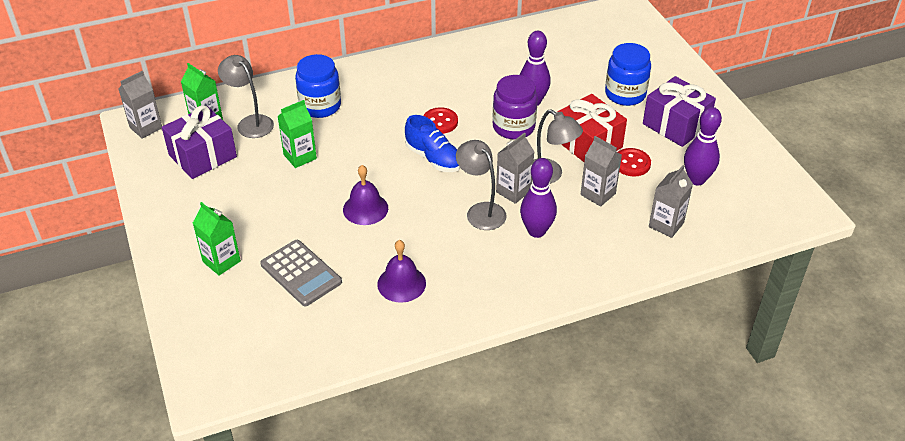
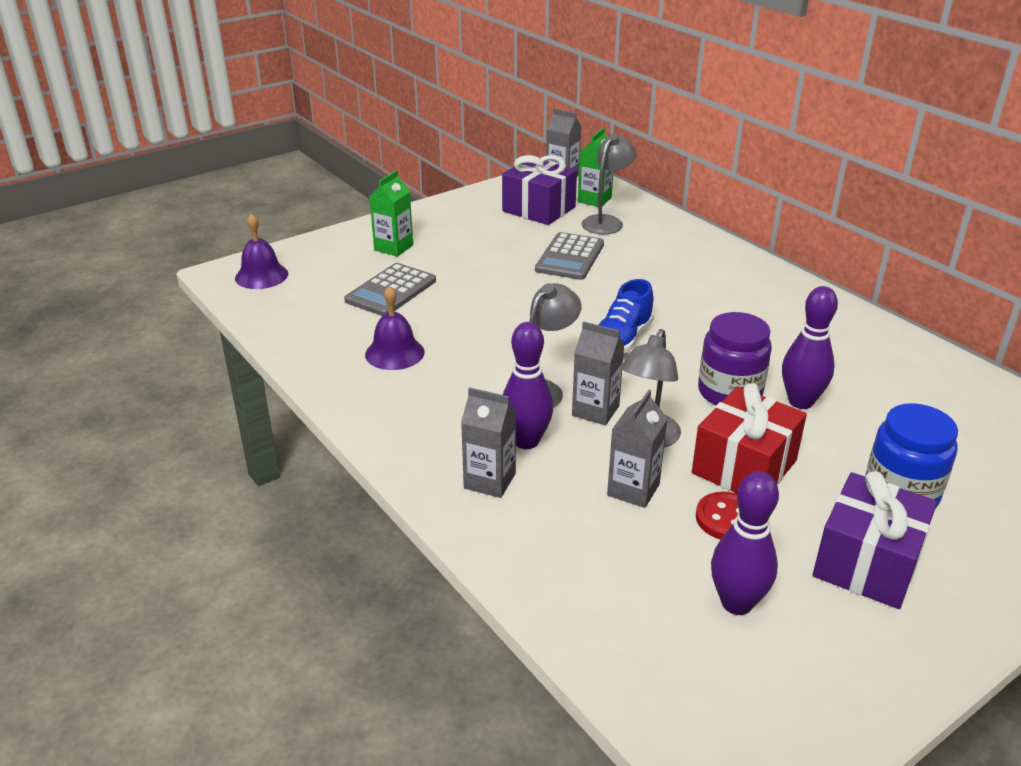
camera: 75 degrees right, 10 degrees down
(300, 157) = (570, 257): green carton -> grey calculator
(320, 106) = (663, 253): blue jar -> none
(365, 208) = (507, 310): purple bell -> purple bell (261, 276)
(440, 122) = (695, 333): red button -> none
(666, 225) = (601, 573): grey carton -> grey carton (489, 481)

